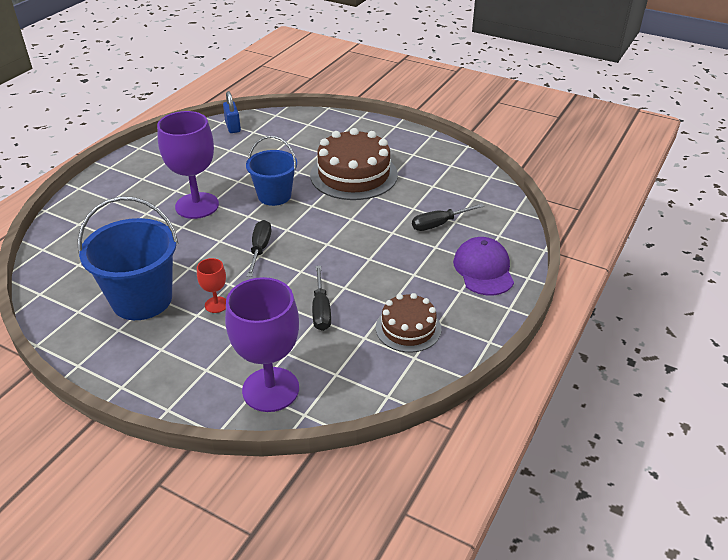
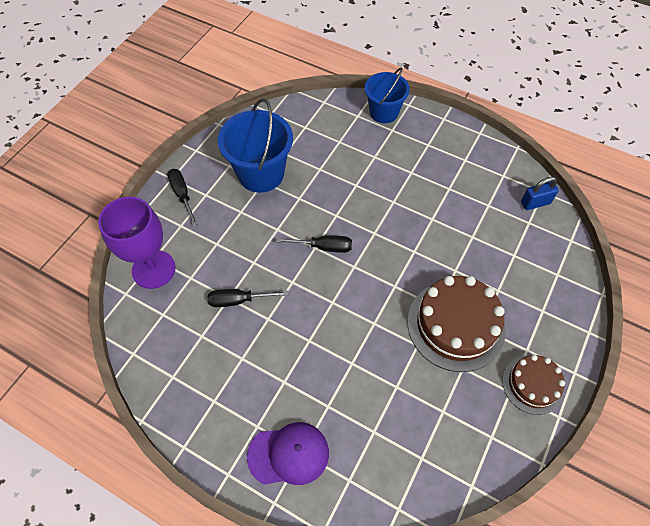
camera: 90 degrees right, 20 degrees up
(197, 205) = (388, 191): purple goblet -> none
(216, 305) = (251, 223): red goblet -> none
(274, 196) = (409, 252): blue bucket -> blue bucket (384, 112)
(408, 328) = (209, 373): brown cake -> brown cake (532, 384)
(439, 224) = (367, 413): black screwdriver -> black screwdriver (182, 195)

